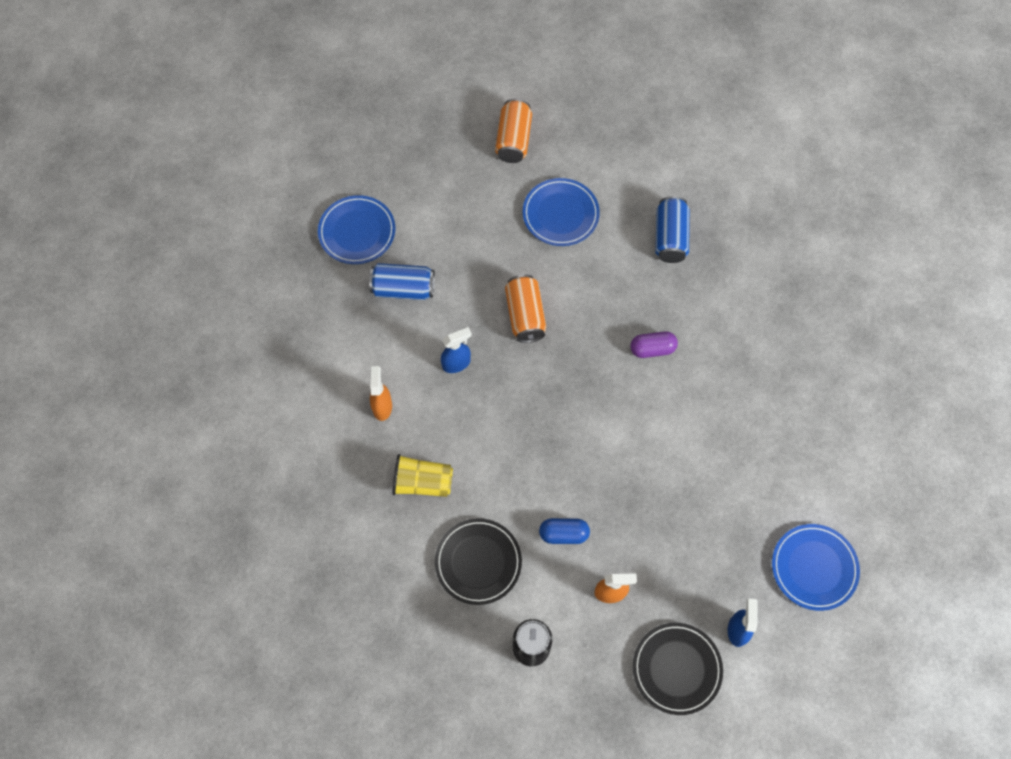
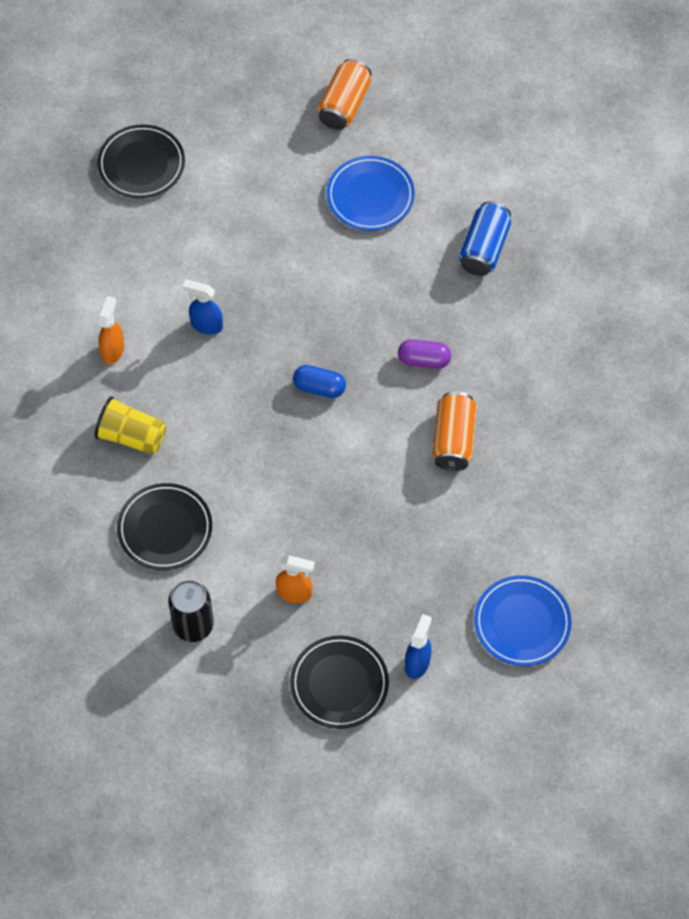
camera: 15 degrees right, 5 degrees down
(357, 232) = (141, 164): blue plate -> black plate
(403, 289) = (173, 235): blue can -> none
(456, 363) = (206, 325): blue spray bottle -> blue spray bottle turned 150 degrees counterclockwise
(525, 315) = (296, 293): orange can -> orange can (453, 439)
(563, 534) = (264, 523): blue capsule -> blue capsule (319, 387)

